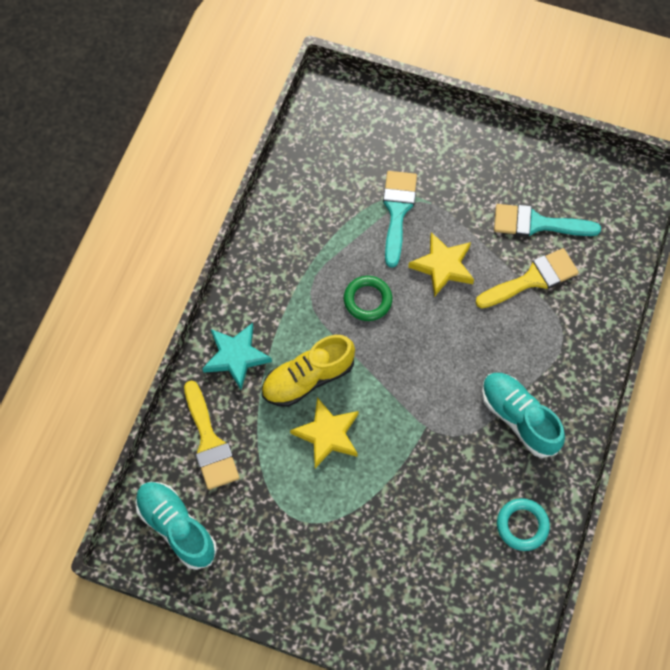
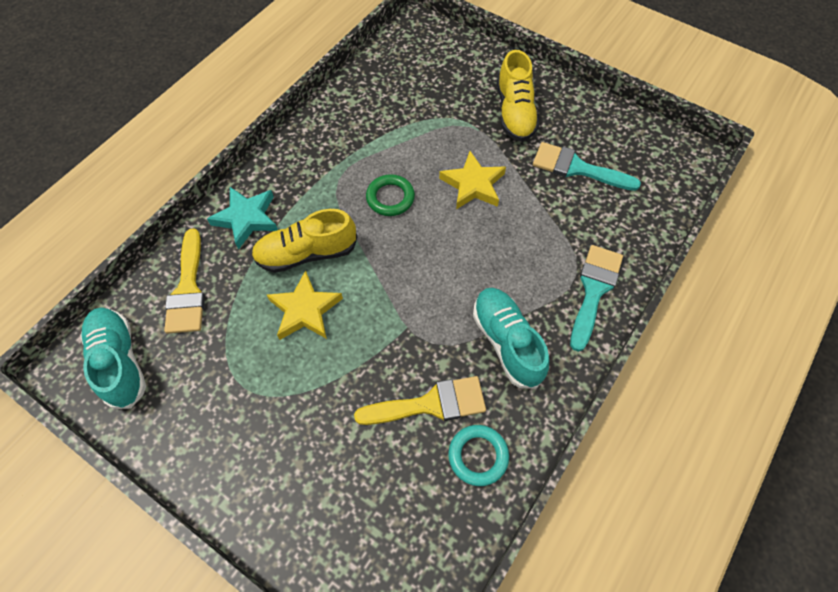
camera: 15 degrees right, 5 degrees down
(397, 211) = (445, 130): turquoise brush -> turquoise brush (594, 290)
(460, 174) = (515, 113): none -> yellow shoe
(532, 279) = (558, 215): yellow brush -> yellow brush (430, 404)

